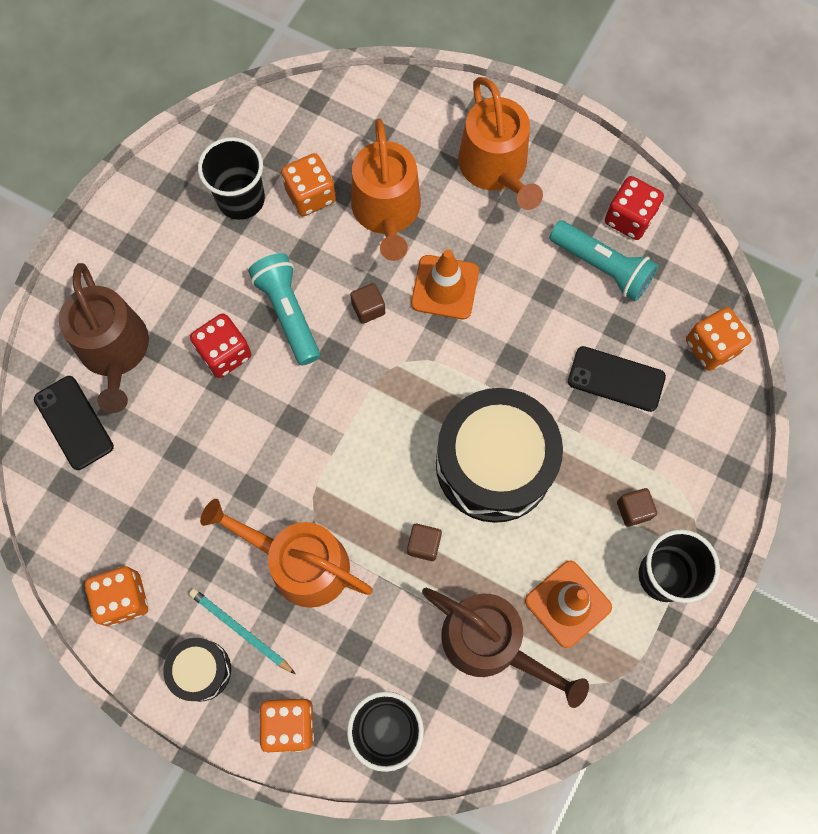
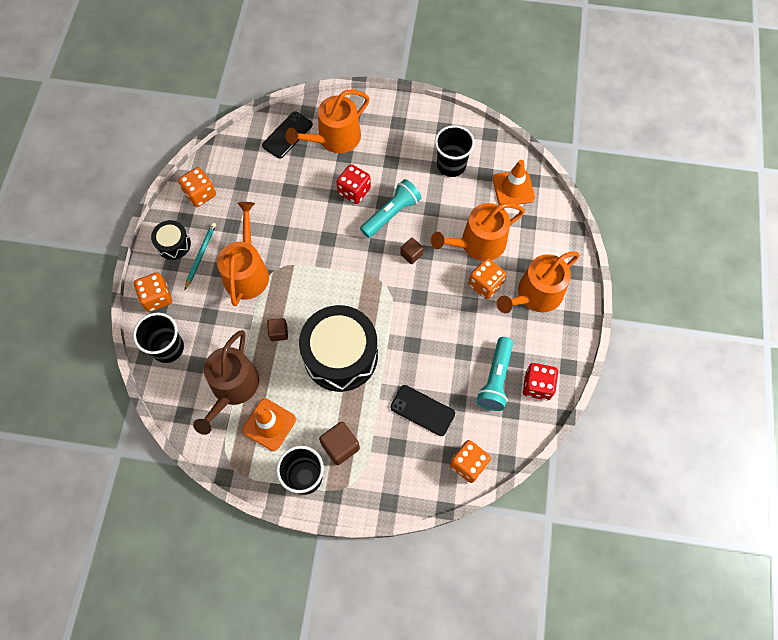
camera: 70 degrees right, 5 degrees down
(115, 352) = (334, 138): brown watering can -> orange watering can
(310, 195) = (470, 199): orange dice -> orange dice (485, 284)
(445, 287) = (442, 292): orange traffic cone -> orange traffic cone (513, 188)
(616, 379) = (422, 410): black phone -> black phone turned 60 degrees counterclockwise
(633, 510) = (340, 446): brown cube -> brown cube, size x1.56

